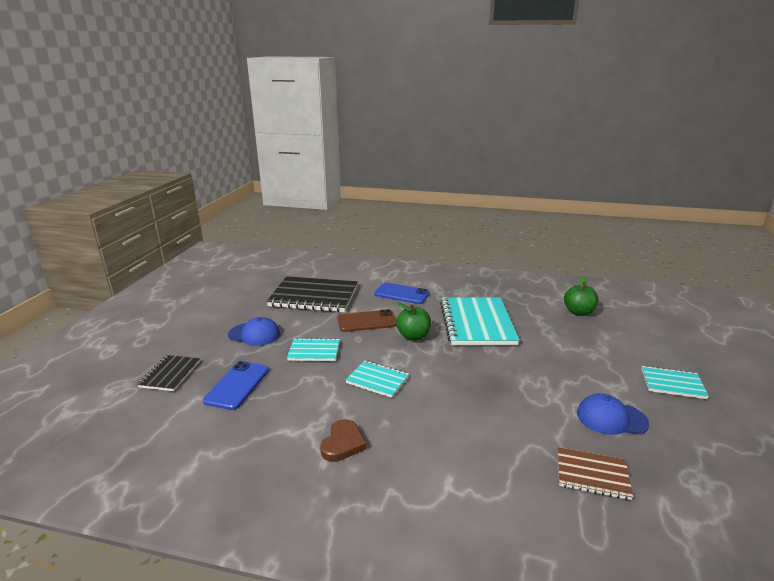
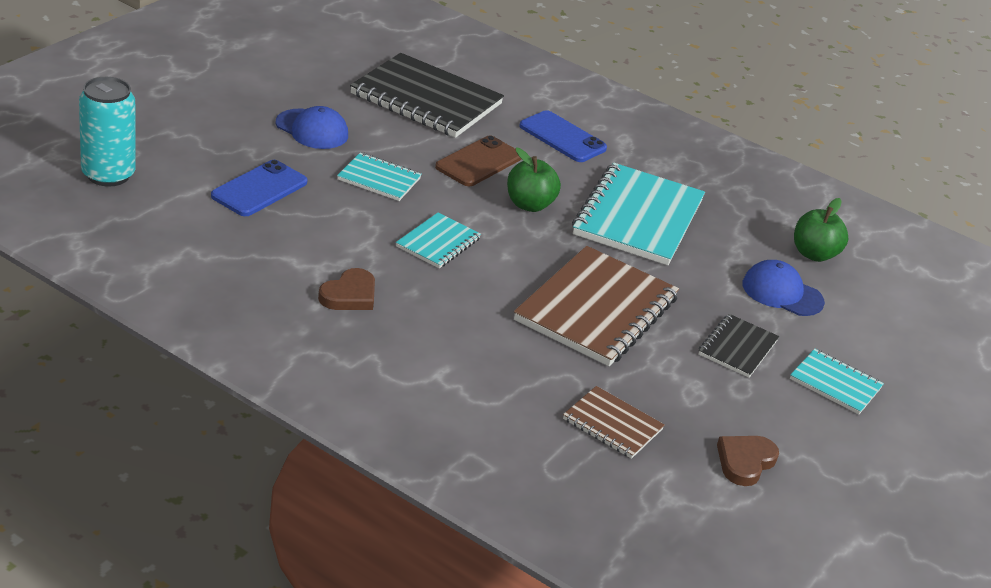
camera: 15 degrees right, 10 degrees up
(116, 414) = (108, 175): none -> turquoise can
(170, 374) = (184, 148): black notebook -> black notebook (737, 348)
(367, 321) = (478, 162): brown phone -> brown phone turned 60 degrees counterclockwise
(377, 380) = (438, 243): turquoise notebook -> turquoise notebook turned 75 degrees clockwise
(505, 389) = (596, 309): none -> brown notebook
(611, 418) = (701, 386): blue cap -> blue cap (782, 293)
(693, 466) = (745, 462): none -> brown heart

